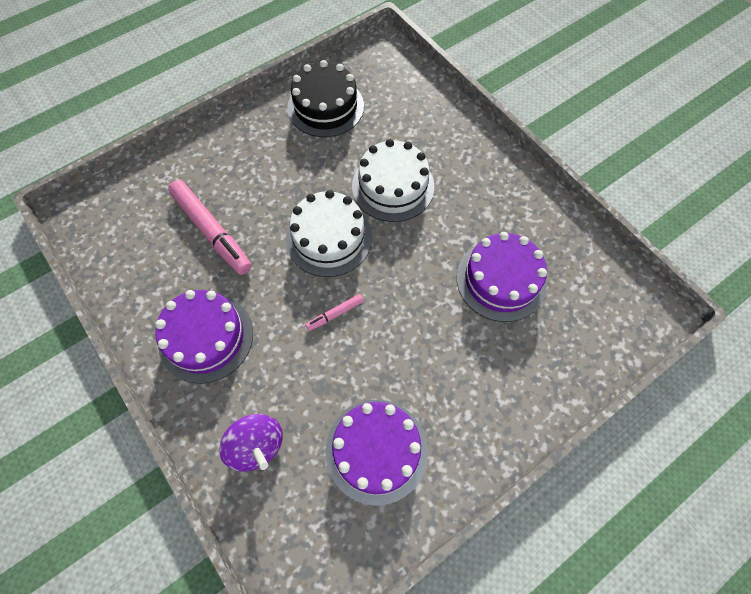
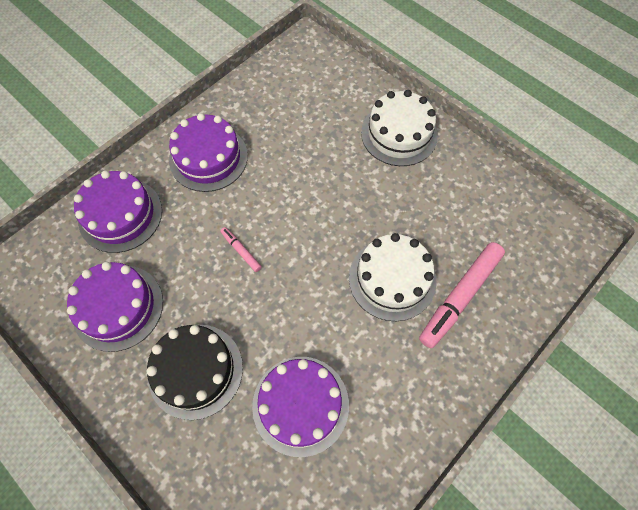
camera: 80 degrees right, 0 degrees up
(212, 231) = (307, 137): pink marker -> pink marker (460, 296)
(256, 445) = (120, 215): purple spinning top -> purple cake
(325, 106) = (474, 198): black cake -> black cake (195, 370)
(329, 238) = (319, 230): white cake -> white cake (399, 134)

